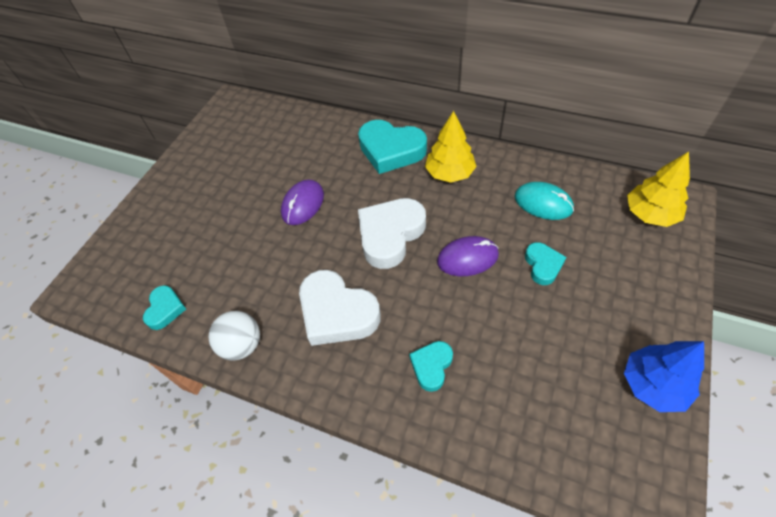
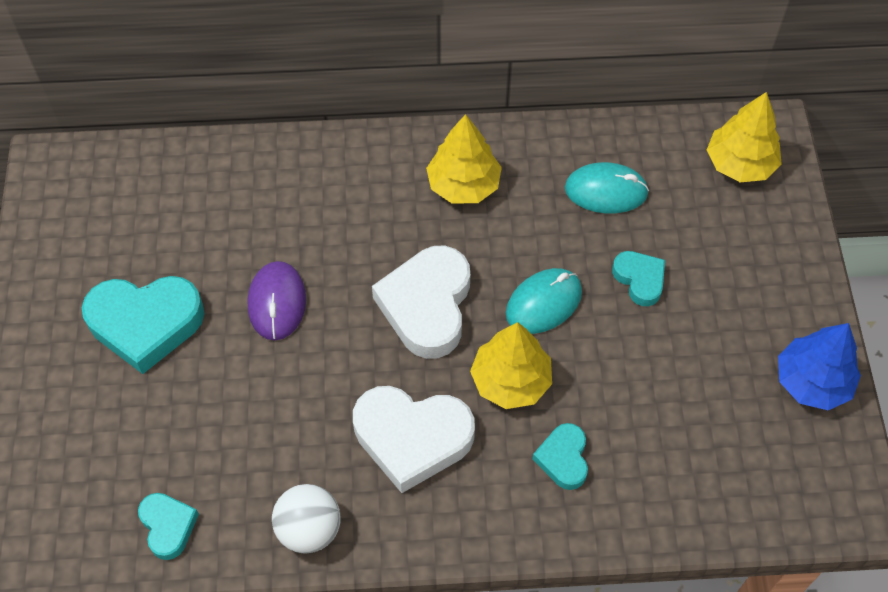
camera: 30 degrees left, 5 degrees up
(391, 150) = (362, 174): turquoise heart -> turquoise heart (145, 324)
(421, 300) = (511, 381): none -> yellow tree
(467, 258) = (544, 303): purple mouse -> turquoise mouse

